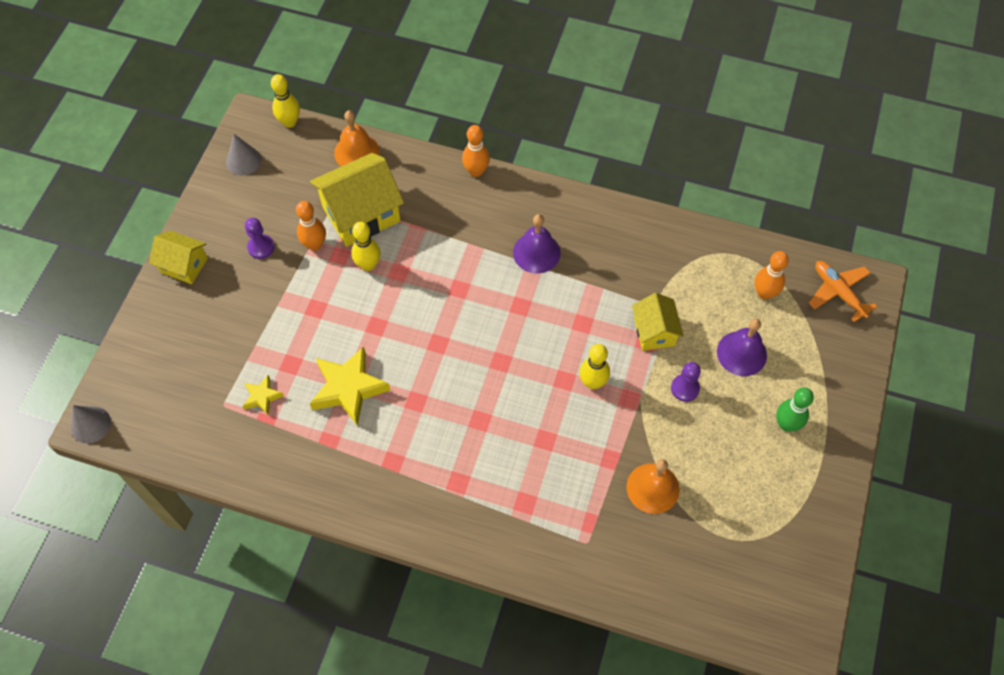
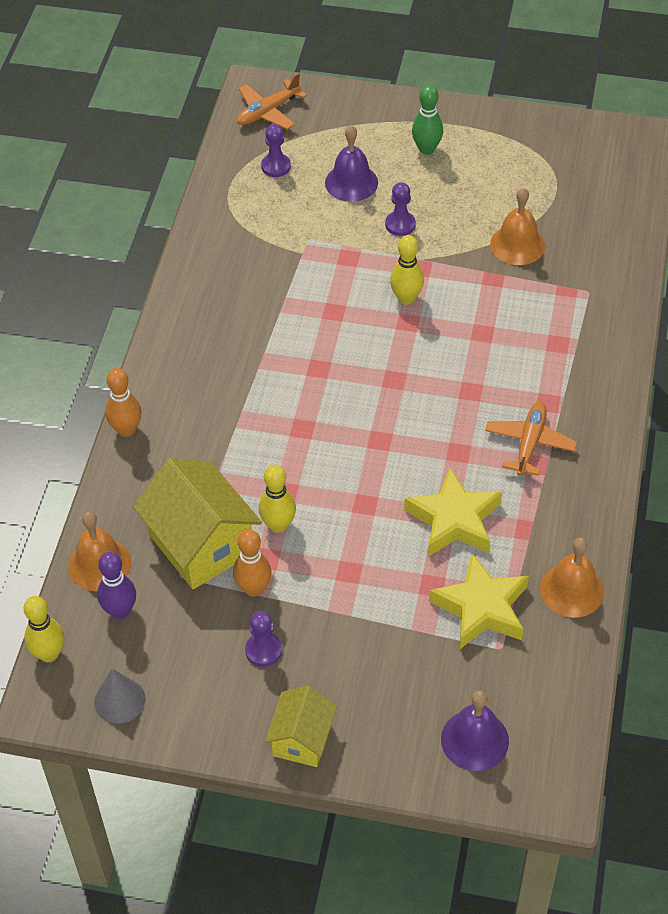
camera: 95 degrees left, 10 degrees down
(90, 424) = (558, 797): grey cone -> none
(262, 397) = (481, 608): yellow star -> yellow star, size x1.96
(263, 467) = (572, 590): none -> orange bell
(315, 163) = (120, 611): none -> purple bowling pin
(416, 459) = (529, 443): none -> orange plane
(536, 252) = (243, 360): purple bell -> purple bell (474, 740)
(654, 331) = (335, 251): yellow house -> none
(764, 293) = (276, 166): orange bowling pin -> purple pawn

